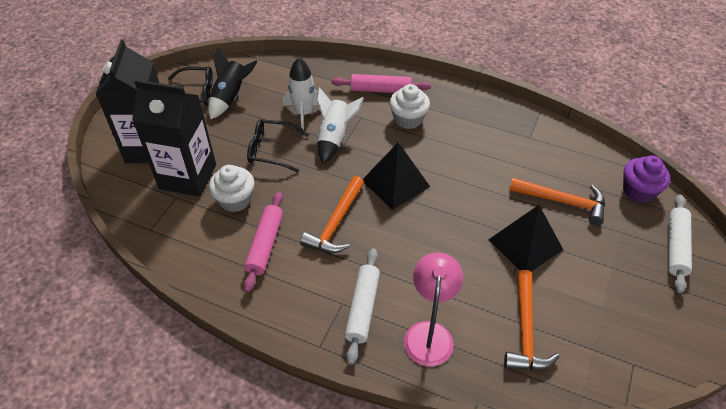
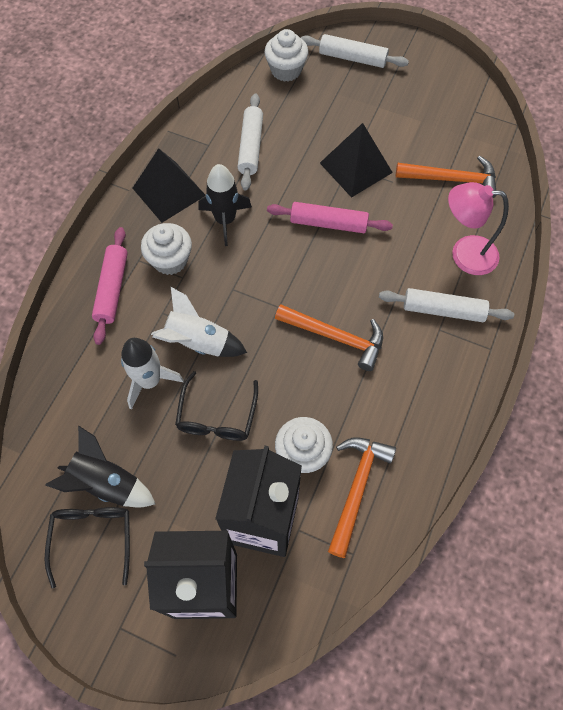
camera: 90 degrees left, 15 degrees up
(265, 245) = (370, 411): pink rolling pin -> pink rolling pin (328, 223)
(395, 183) = (275, 276): black pyramid -> black pyramid (168, 191)
(450, 150) = (225, 220): none -> black rocket
(534, 165) = (251, 147): none -> white rolling pin
(562, 202) = (301, 130): orange hammer -> orange hammer (357, 488)
(638, 191) = (286, 70): purple cupcake -> white cupcake

